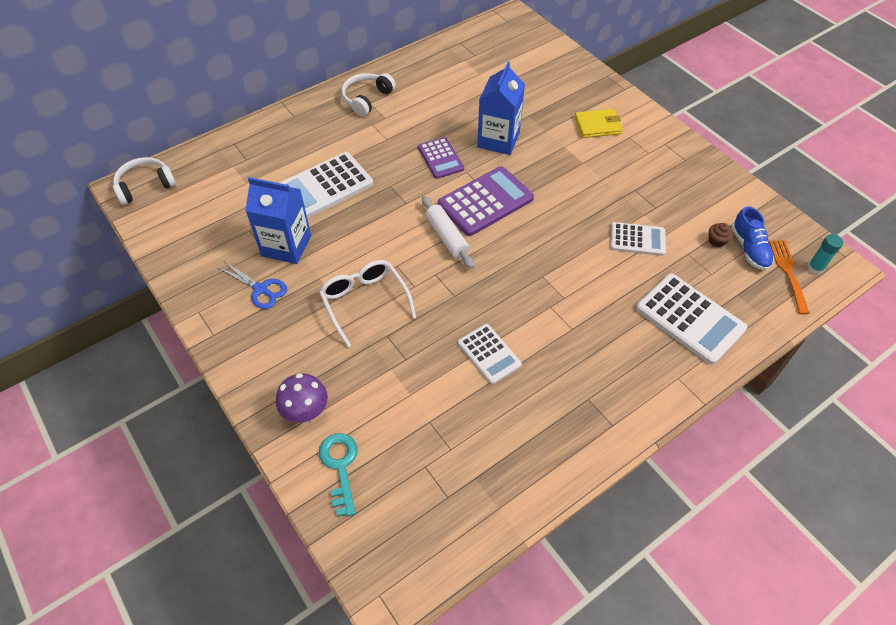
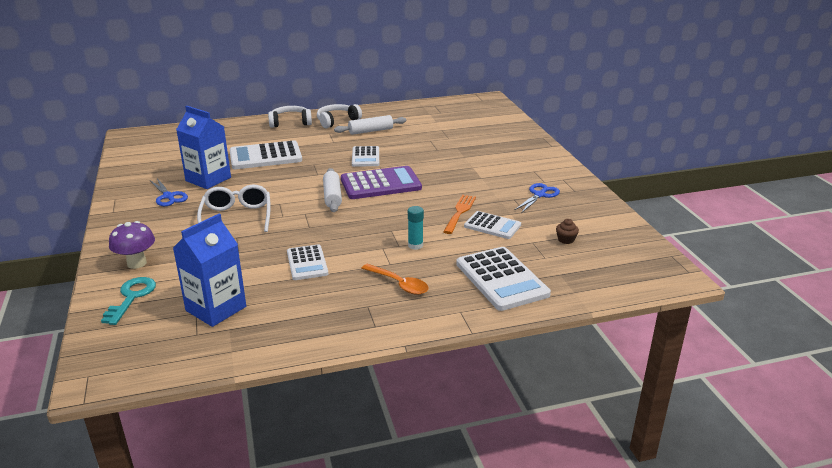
camera: 20 degrees right, 25 degrees down
(145, 186) = (142, 136): white headphones -> white headphones (290, 123)
(417, 108) = (370, 131): none -> white rolling pin
(440, 158) = (365, 157): purple calculator -> white calculator
(498, 140) = (420, 155): blue carton -> blue carton (216, 308)
(598, 125) = (511, 161): yellow wallet -> none
(599, 357) = (399, 284): none -> orange spoon
(656, 176) = (539, 195): none -> blue scissors
(749, 249) = (594, 250): blue shoe -> none
(788, 273) = (621, 271): orange fork -> orange fork (459, 212)
(815, 268) = (651, 273): turquoise glue stick -> turquoise glue stick (415, 245)

